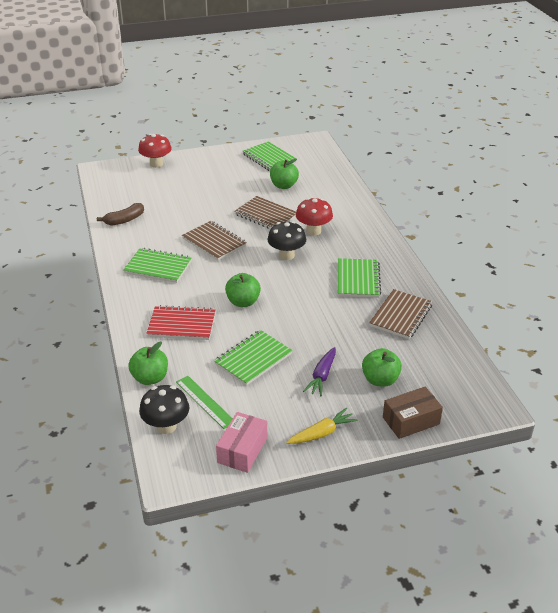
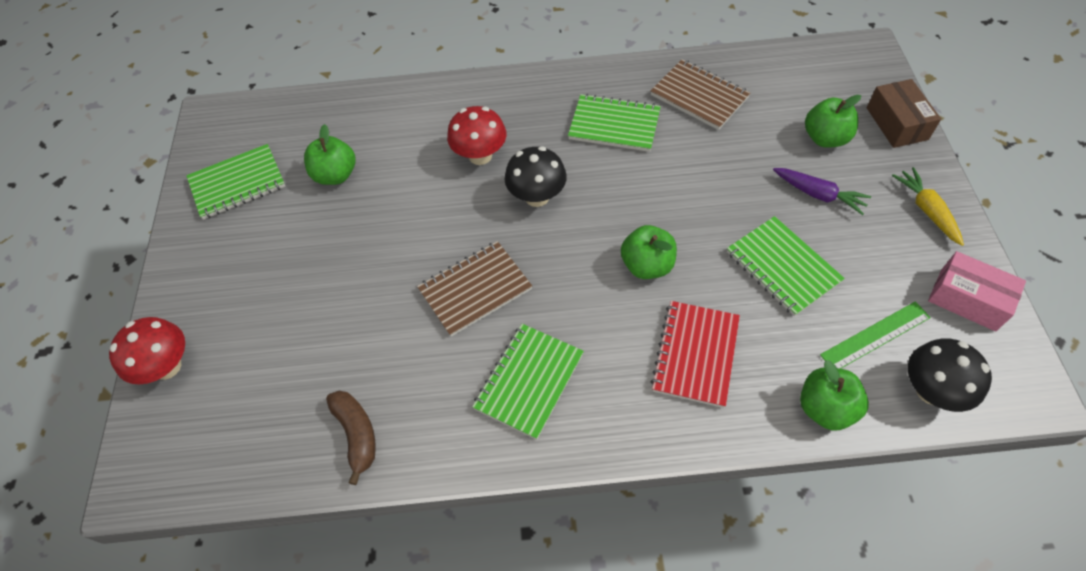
camera: 75 degrees left, 20 degrees up
(266, 215) = (417, 209): brown notebook -> none

